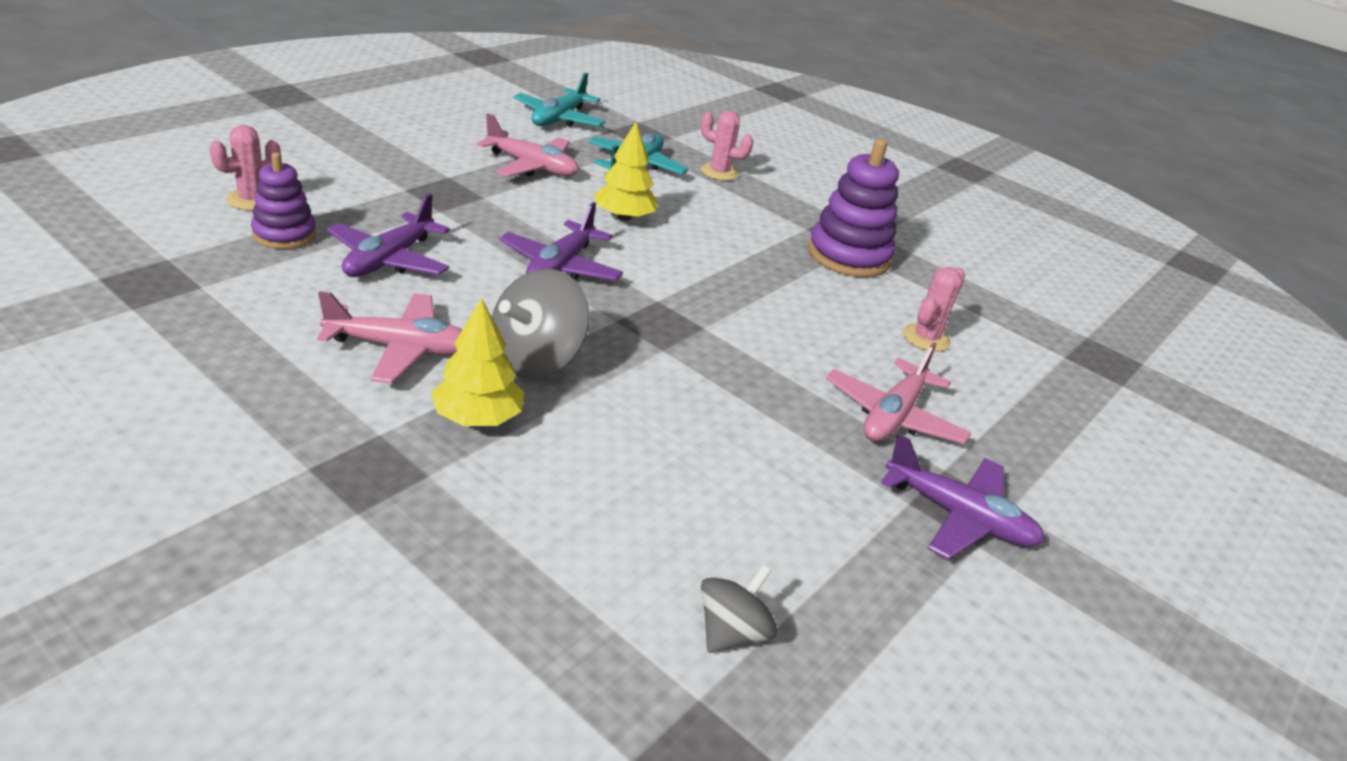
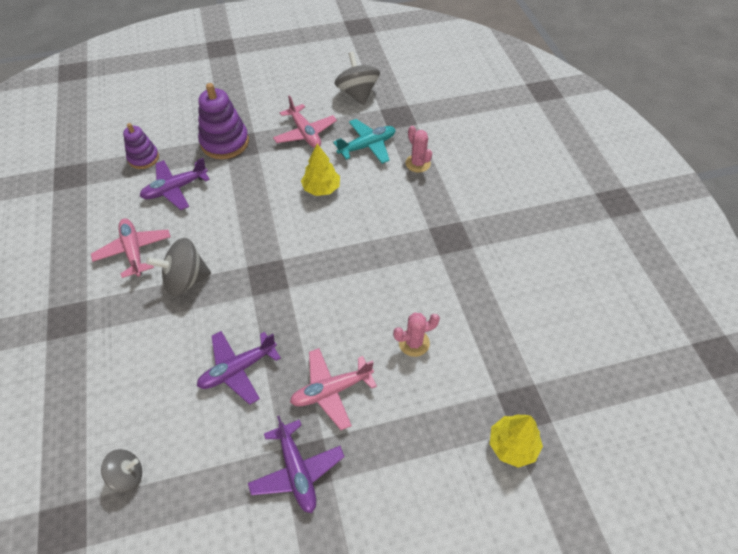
camera: 40 degrees right, 20 degrees up
(252, 200) = (148, 129): pink cactus -> none
(400, 348) = (134, 251): pink plane -> pink plane turned 150 degrees counterclockwise
(478, 418) = (131, 306): yellow tree -> yellow tree (512, 445)
(559, 119) = (357, 93): turquoise plane -> grey spinning top
(560, 267) = (252, 218): purple plane -> purple plane (238, 369)
(848, 256) = (433, 260): purple stacking toy -> purple stacking toy (225, 142)

